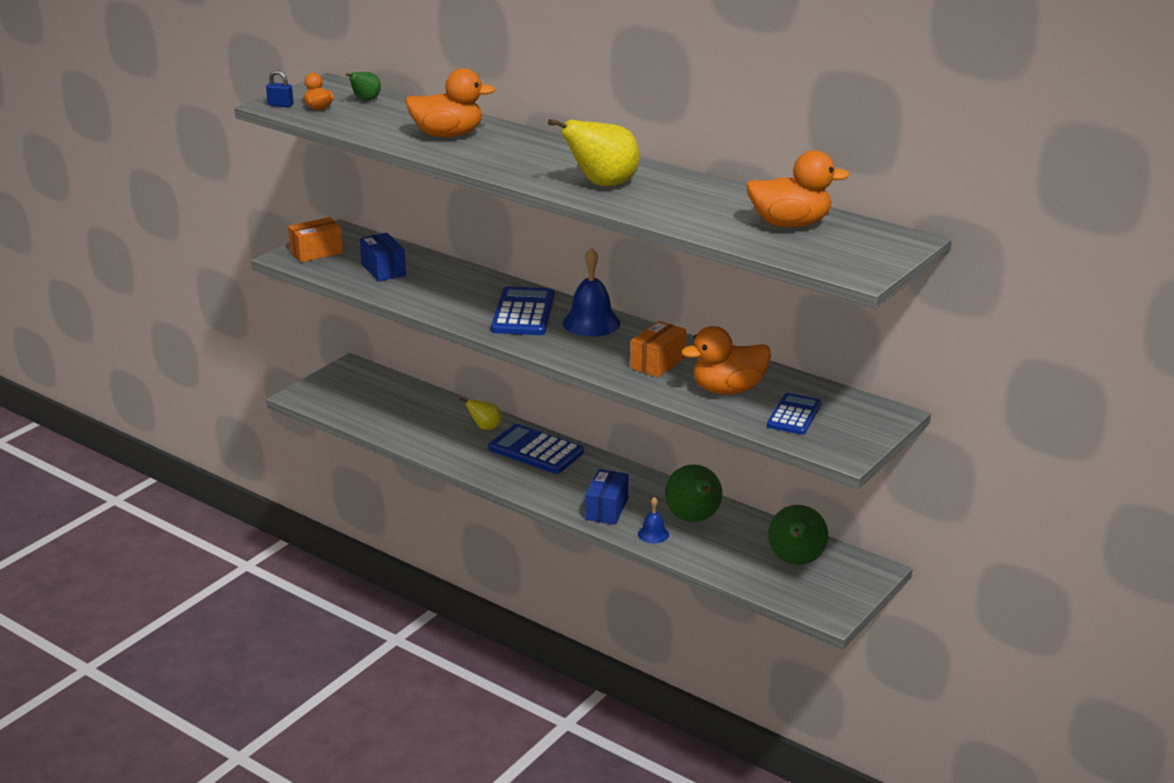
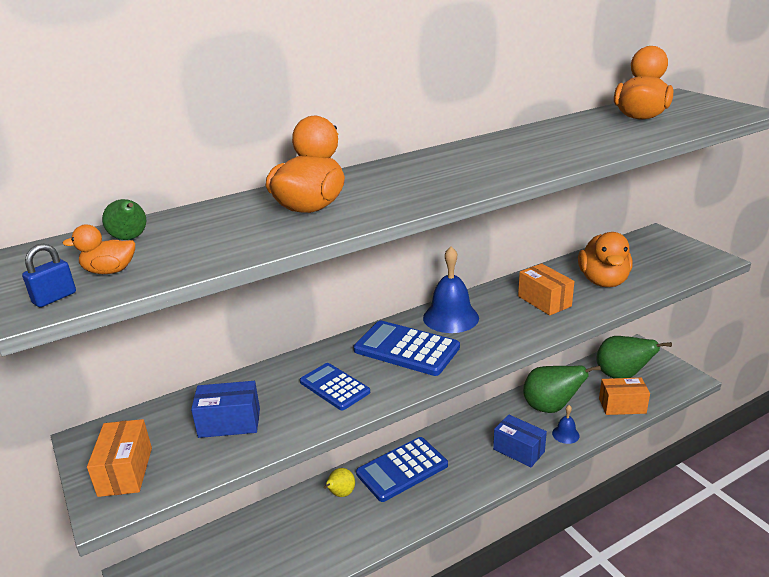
camera: 65 degrees left, 0 degrees up
(602, 184) = (515, 160): yellow pear -> none
(733, 566) = (622, 406): none -> orange box
(794, 415) = (652, 265): blue calculator -> blue calculator (334, 387)

